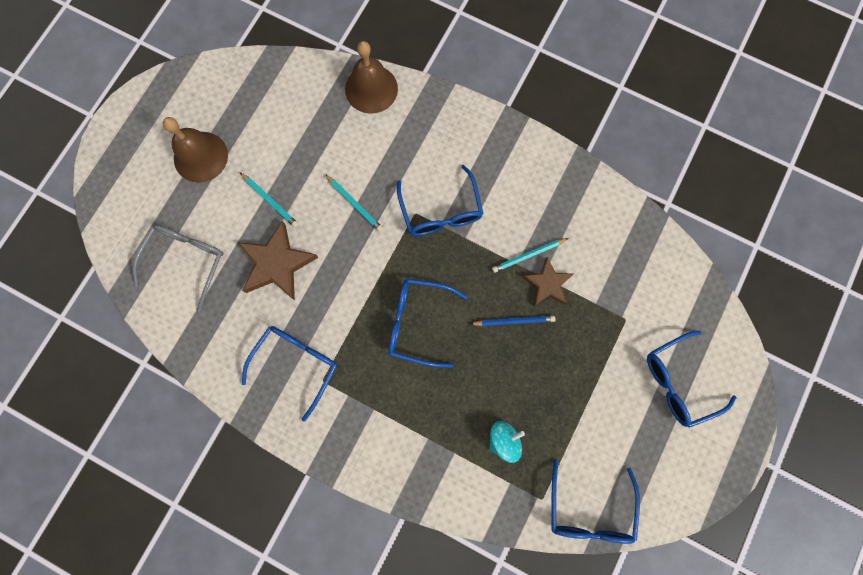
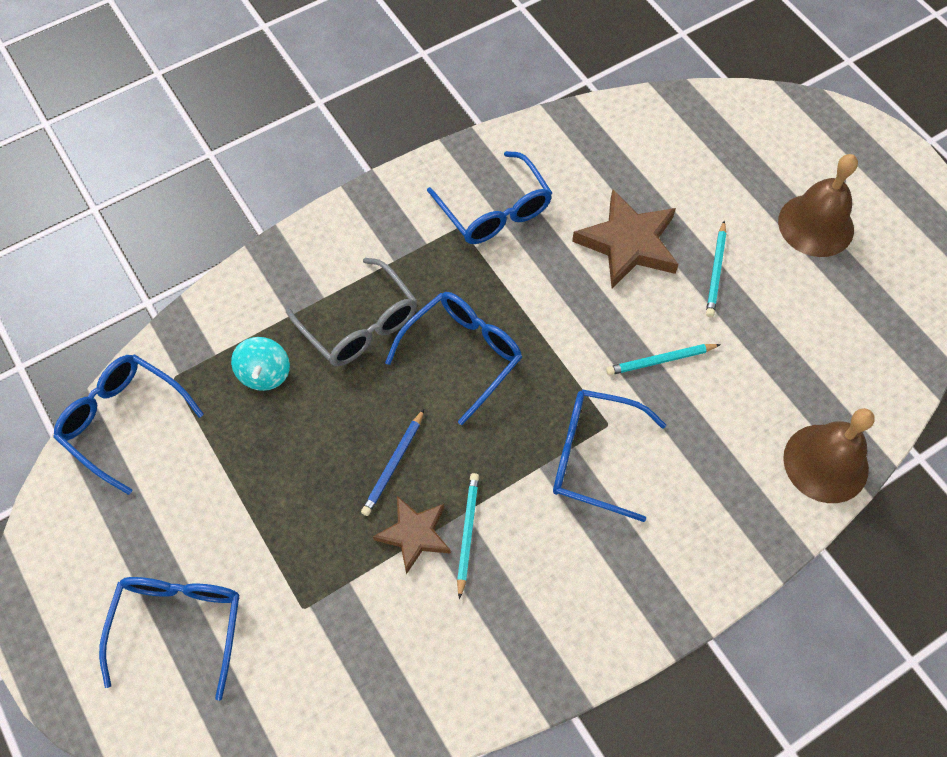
camera: 120 degrees right, 15 degrees down
(186, 260) = (684, 159): grey glasses -> grey glasses (360, 325)
(270, 201) = (716, 271): turquoise pencil -> turquoise pencil turned 60 degrees counterclockwise

